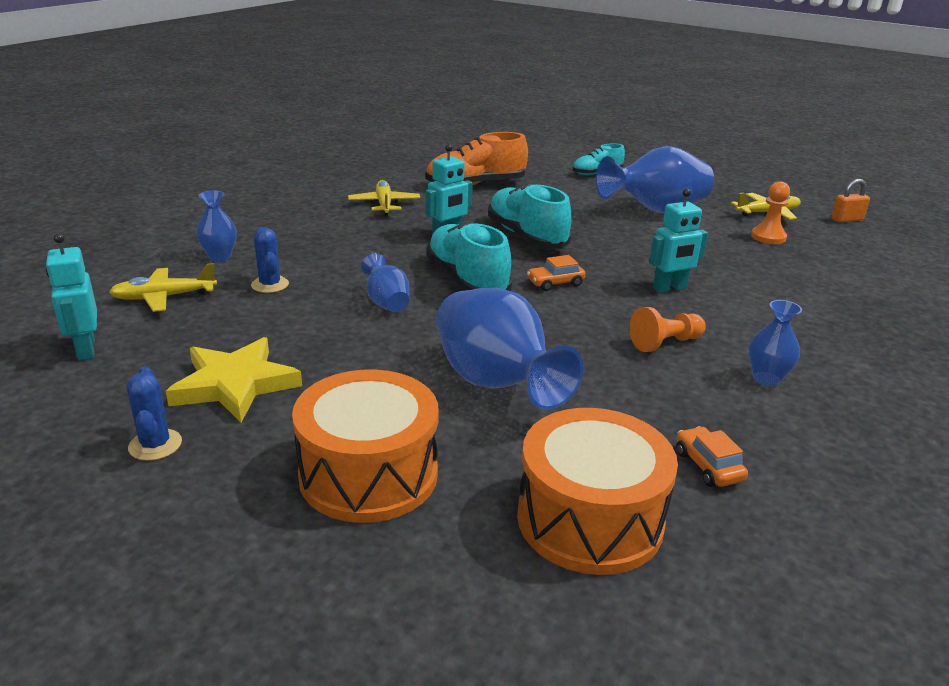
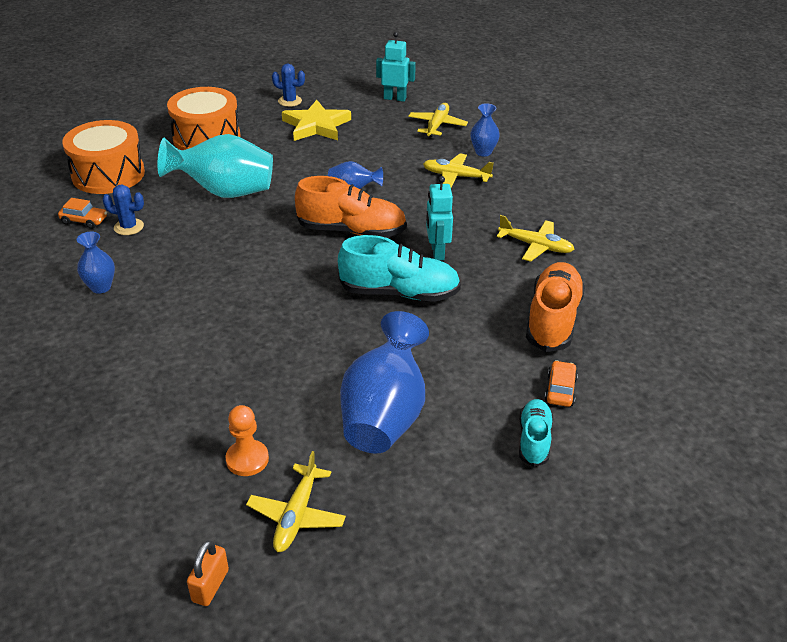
camera: 125 degrees right, 10 degrees up
(270, 285) = (421, 159): blue cactus -> blue cactus (128, 227)
(293, 258) = (455, 176): none -> yellow plane
(467, 280) = (352, 231): turquoise shoe -> orange shoe
(495, 383) = (225, 192): blue vase -> turquoise vase
(555, 283) = (306, 267): orange car -> orange car (560, 390)
(665, 343) = (182, 271): orange pawn -> none
(669, 288) = (237, 318): turquoise robot -> none

